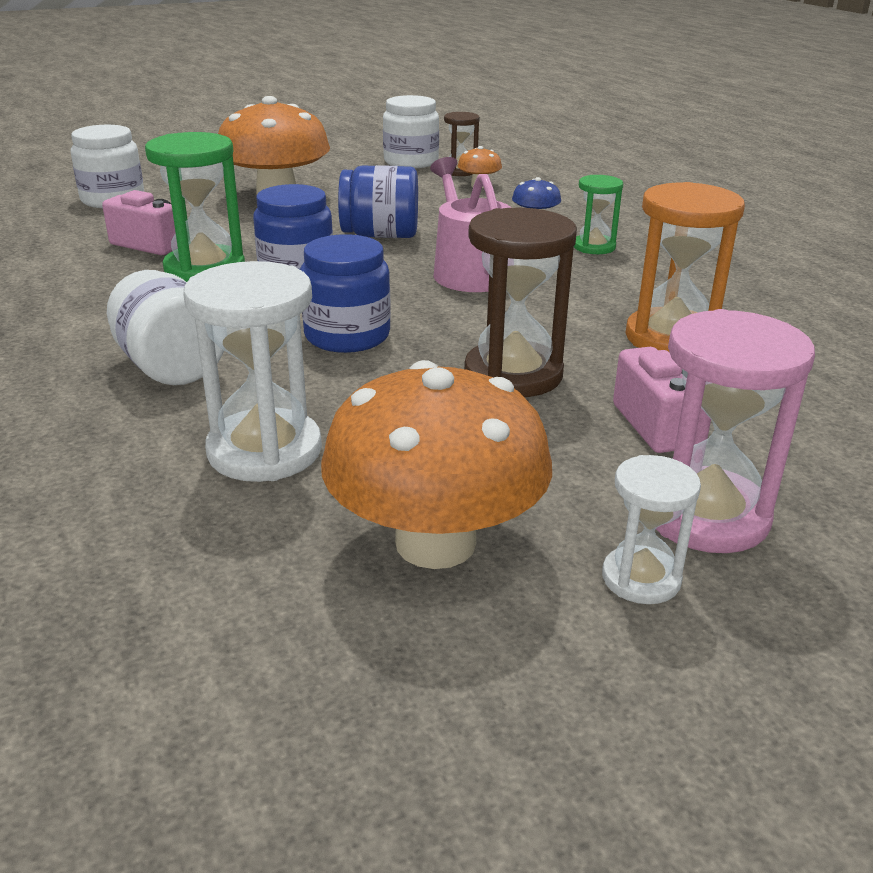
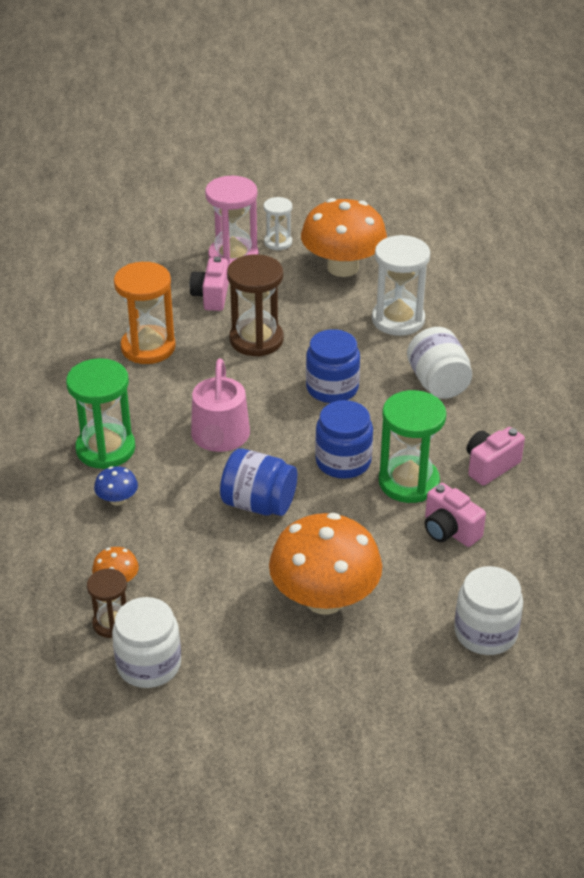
camera: 160 degrees left, 10 degrees up
(90, 294) = (490, 466): none -> pink camera
(594, 247) = (105, 449): green hourglass -> green hourglass, size x1.75

